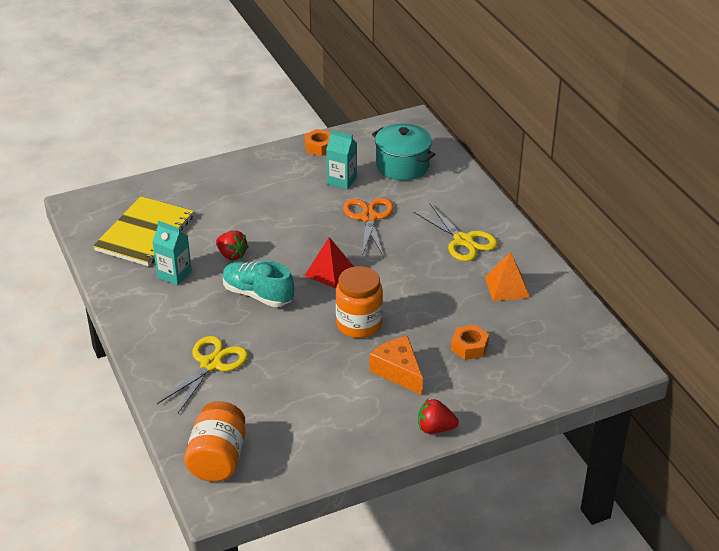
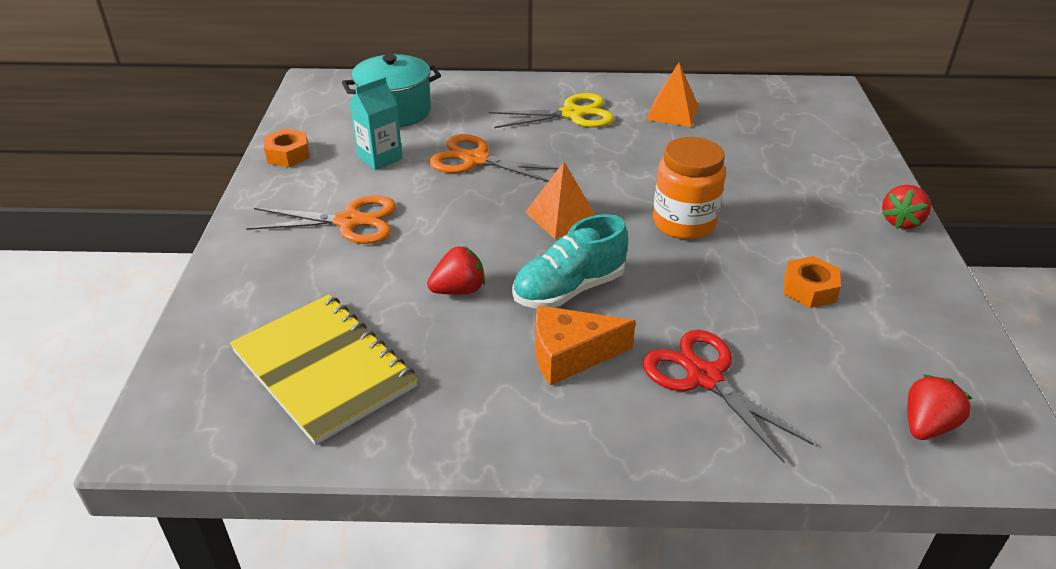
camera: 65 degrees left, 0 degrees up
(174, 275) = (460, 362): turquoise carton -> none
(211, 364) = (704, 377): yellow scissors -> red scissors
(218, 459) = (927, 426): orange jar -> red strawberry
(268, 195) = (349, 221): none -> orange scissors
(329, 271) = (561, 217): red pyramid -> orange pyramid
(398, 371) = (788, 219): orange cheese -> orange cheese (570, 355)
(469, 347) = (764, 161): orange nut -> orange nut (809, 289)

